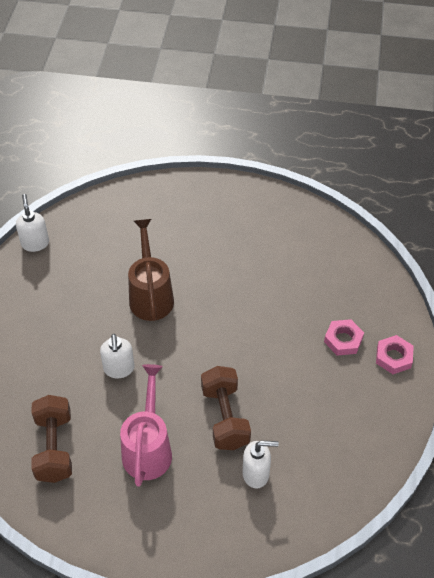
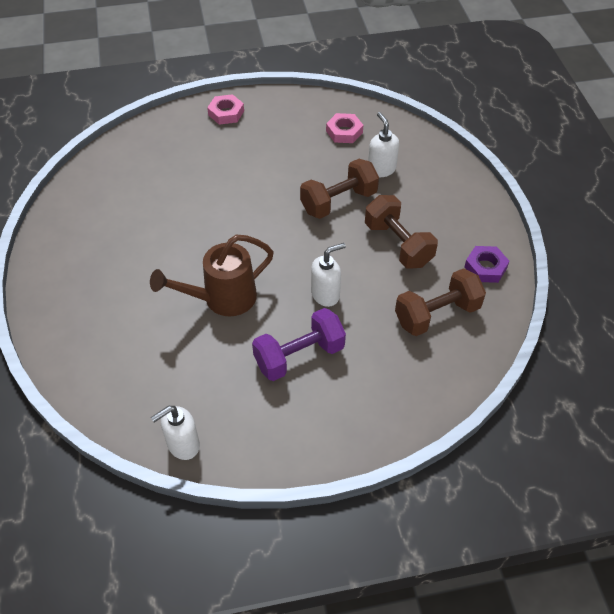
camera: 110 degrees left, 0 degrees up
(68, 331) = (299, 356): none -> purple dumbbell
(84, 515) = (485, 267): none -> purple nut
(148, 448) = (398, 244): pink watering can -> brown dumbbell
(343, 340) = (220, 145): pink nut -> pink nut (344, 132)

